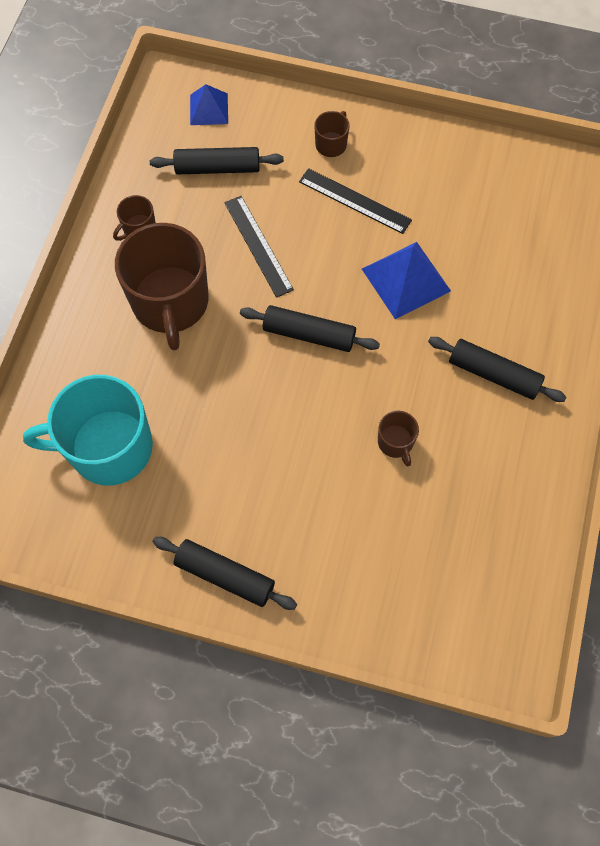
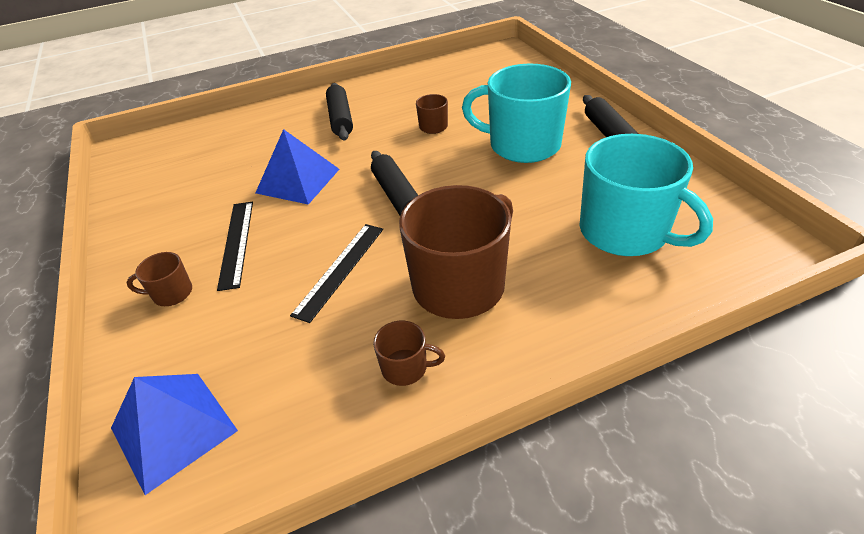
camera: 125 degrees left, 25 degrees down
(209, 109) = (173, 429): blue pyramid -> blue pyramid, size x1.60
(217, 168) = (266, 358): black rolling pin -> none
(286, 487) = (522, 145): none -> turquoise mug

